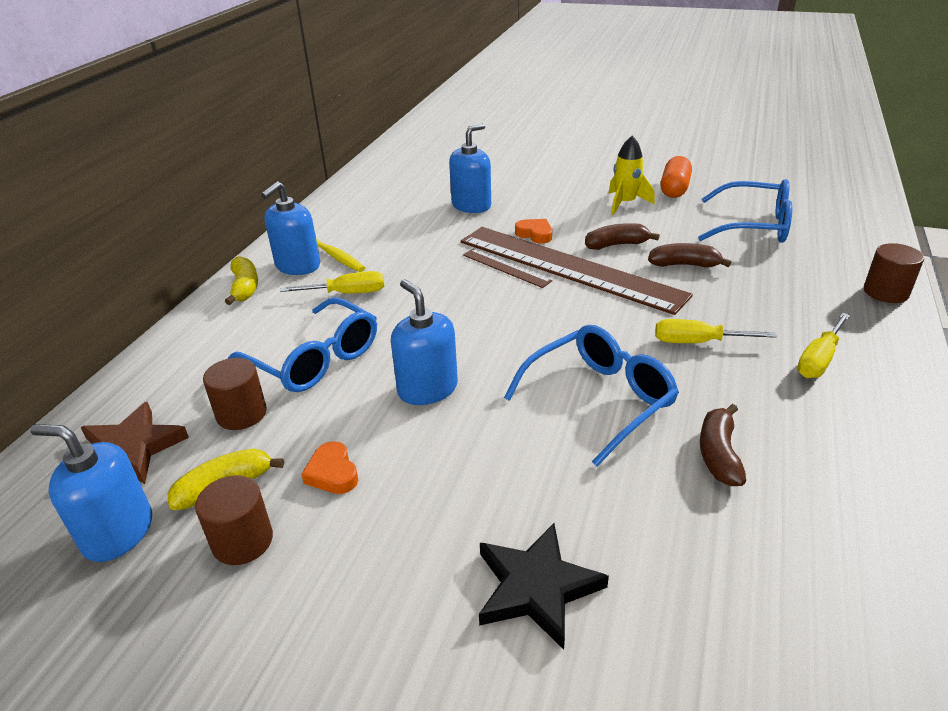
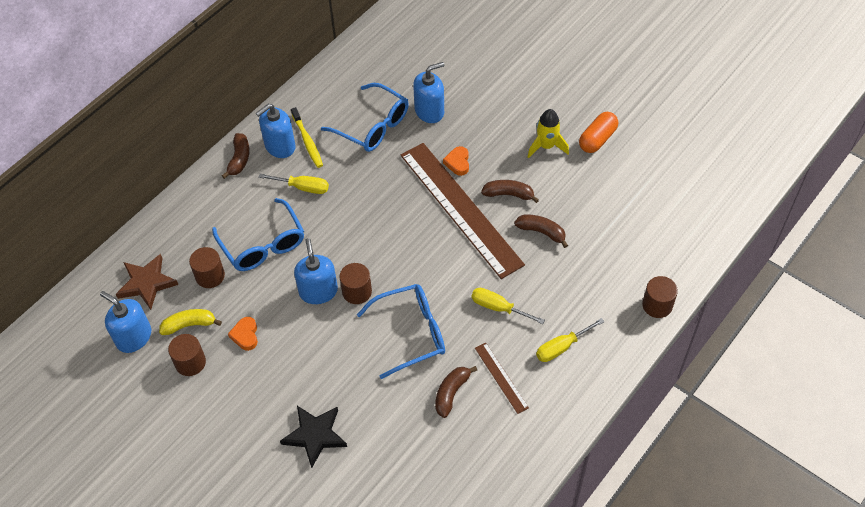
camera: 20 degrees right, 20 degrees up
(245, 287) = (239, 159): yellow banana -> brown banana
(486, 375) = (357, 291): none -> brown cylinder
(506, 268) = (418, 195): brown ruler -> brown ruler (501, 377)
(535, 234) = (458, 163): orange heart -> orange heart turned 150 degrees counterclockwise
(754, 226) = (624, 205): blue glasses -> blue glasses (373, 126)

